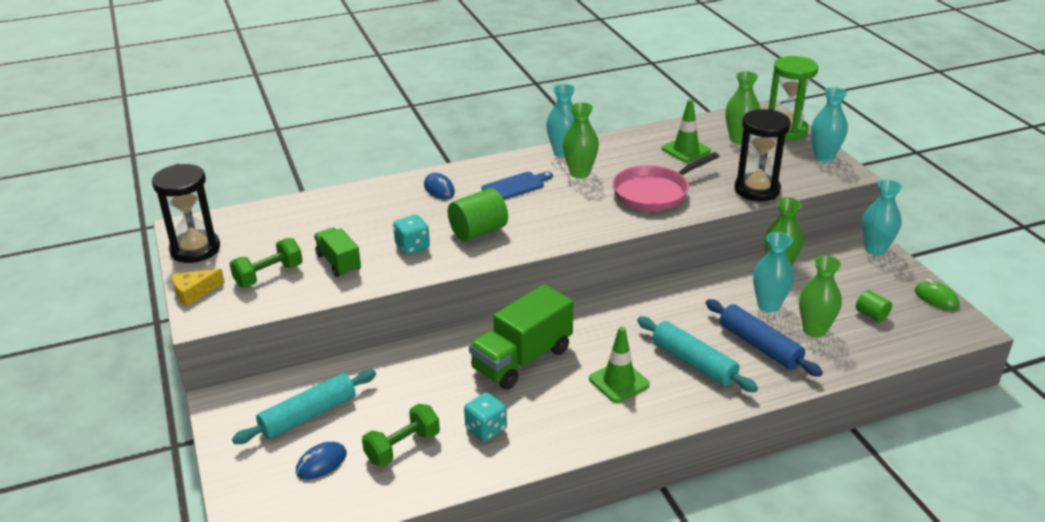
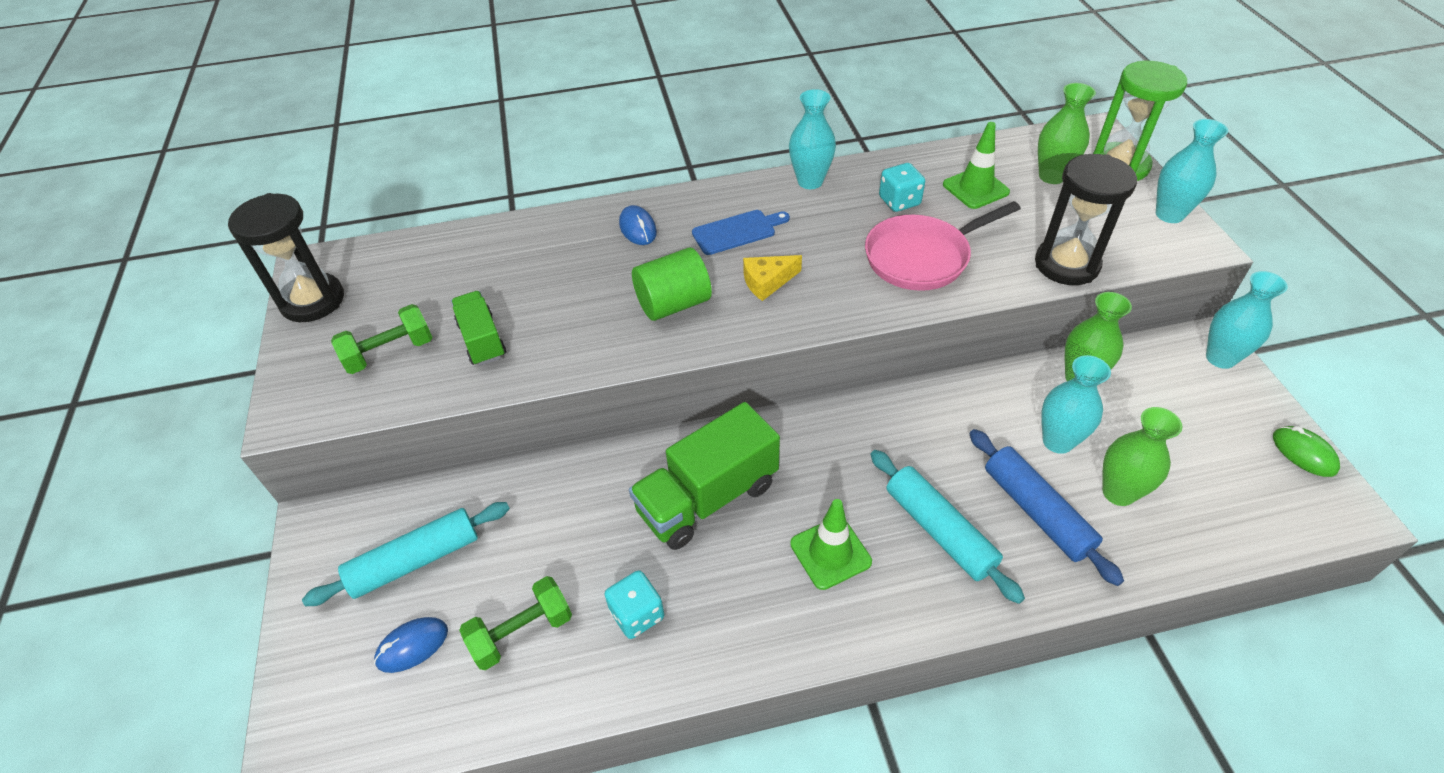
camera: 10 degrees right, 15 degrees up
(194, 292) = (291, 372): yellow cheese -> yellow cheese (767, 282)
(412, 246) = (582, 321): turquoise dice -> turquoise dice (899, 201)
(580, 173) = (826, 216): green vase -> none
(871, 315) = (1205, 473): green cylinder -> none

